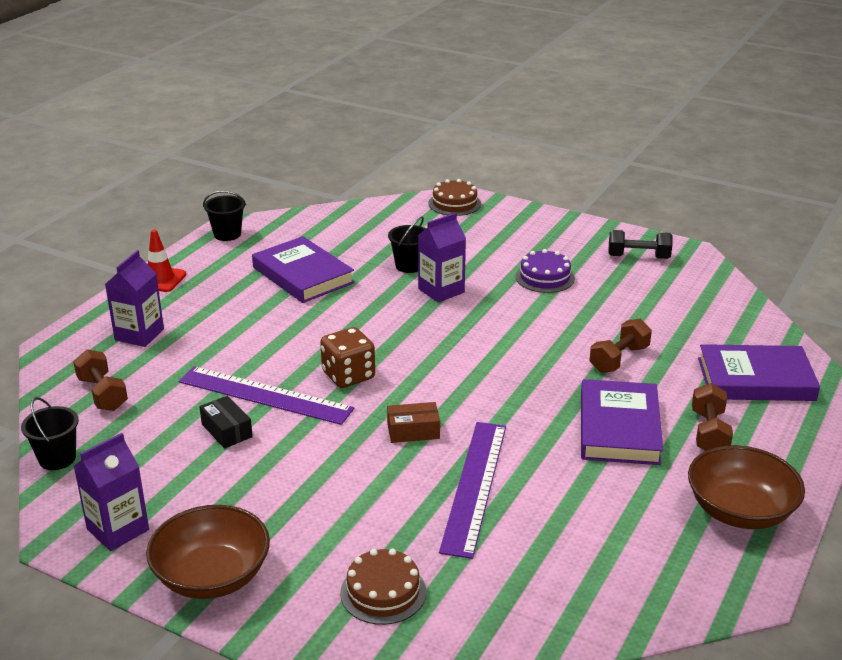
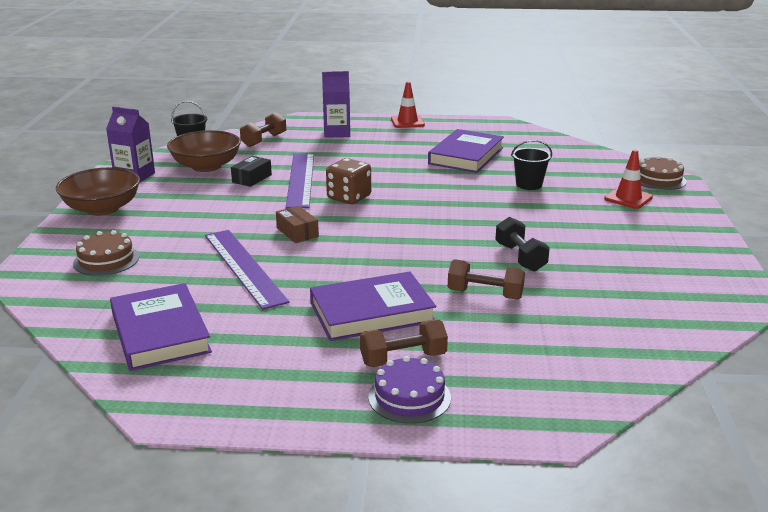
camera: 65 degrees right, 5 degrees down
(227, 234) = (490, 124): black bucket -> none
(441, 290) = (506, 203): purple carton -> none
(474, 486) = (244, 267): purple ruler -> purple ruler turned 75 degrees clockwise
(481, 231) = (628, 198): none -> red traffic cone
(545, 277) = (585, 238): purple cake -> purple cake (409, 397)
(638, 257) = (692, 274): black dumbbell -> black dumbbell (520, 257)
(740, 511) = (286, 393): brown bowl -> brown bowl (206, 166)
(755, 379) = (528, 374): purple book -> purple book (160, 332)

